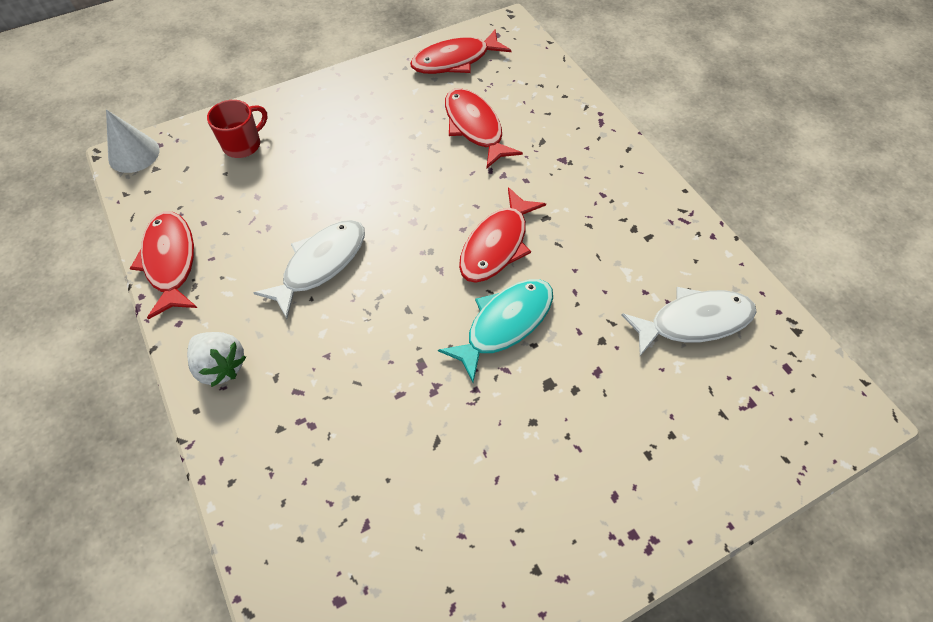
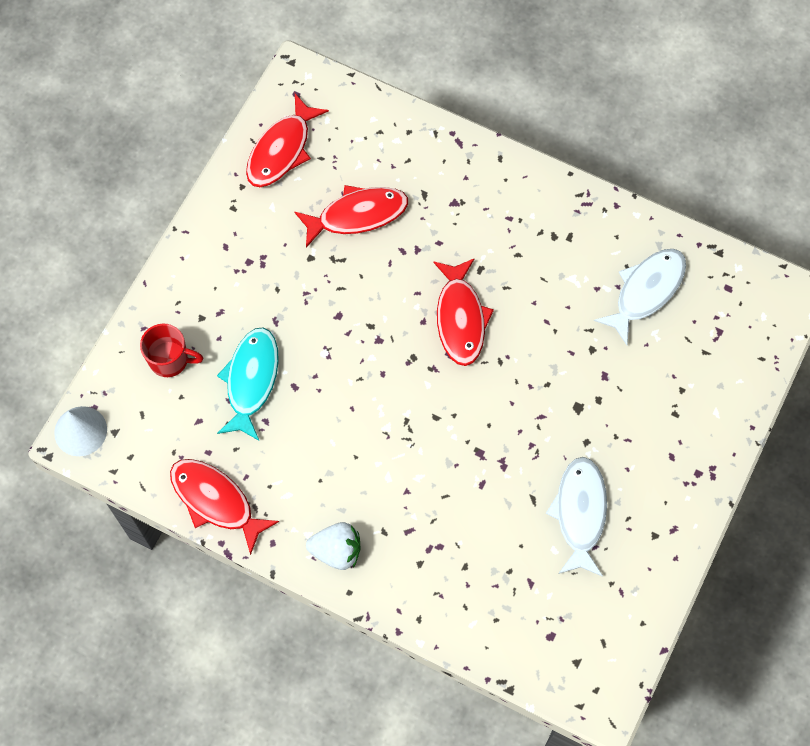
camera: 35 degrees left, 10 degrees up
(243, 145) = (170, 360): red mug -> red mug turned 90 degrees clockwise
(320, 264) = (338, 425): white fish -> white fish (580, 513)
(475, 127) = (357, 215): red fish -> red fish turned 135 degrees clockwise
(504, 324) = (515, 382): turquoise fish -> turquoise fish (251, 380)

